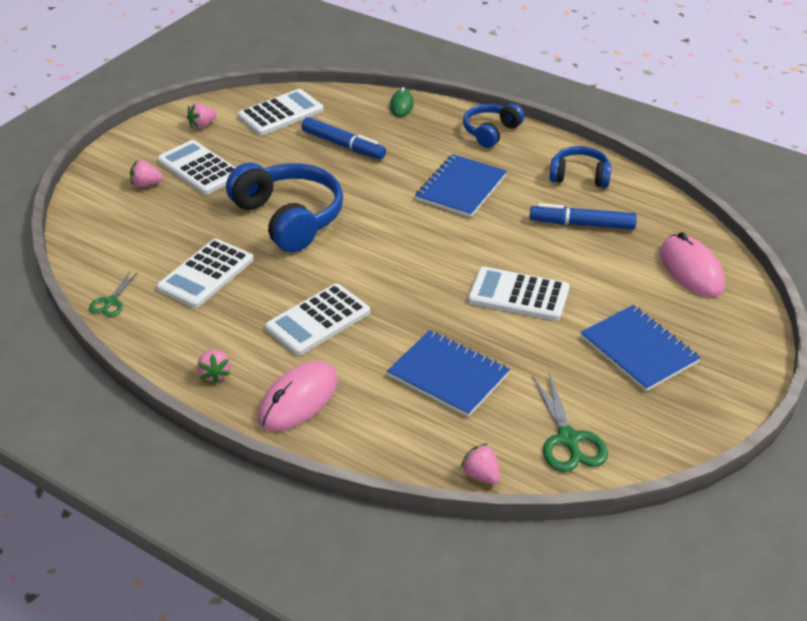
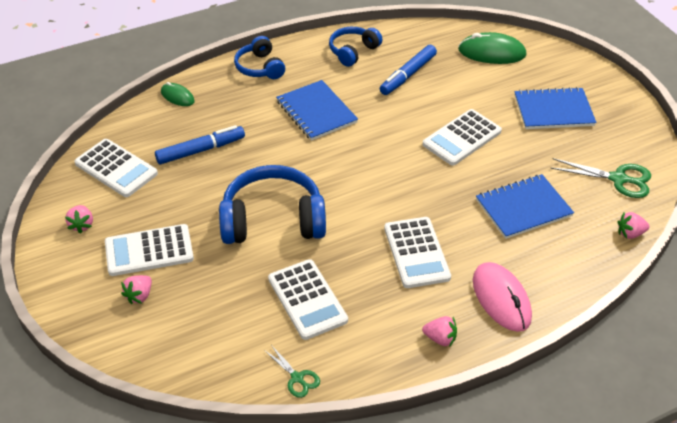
camera: 60 degrees left, 5 degrees up
(281, 113) = (116, 168): white calculator -> white calculator turned 135 degrees clockwise
(691, 270) = (492, 52): pink mouse -> green mouse

